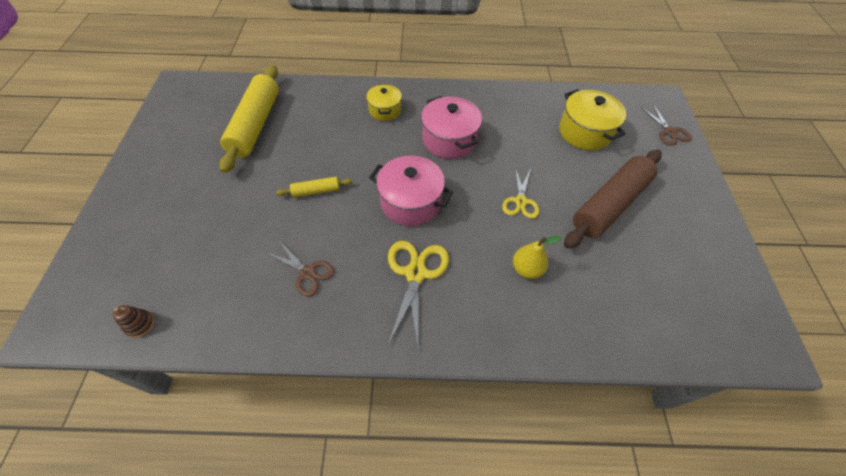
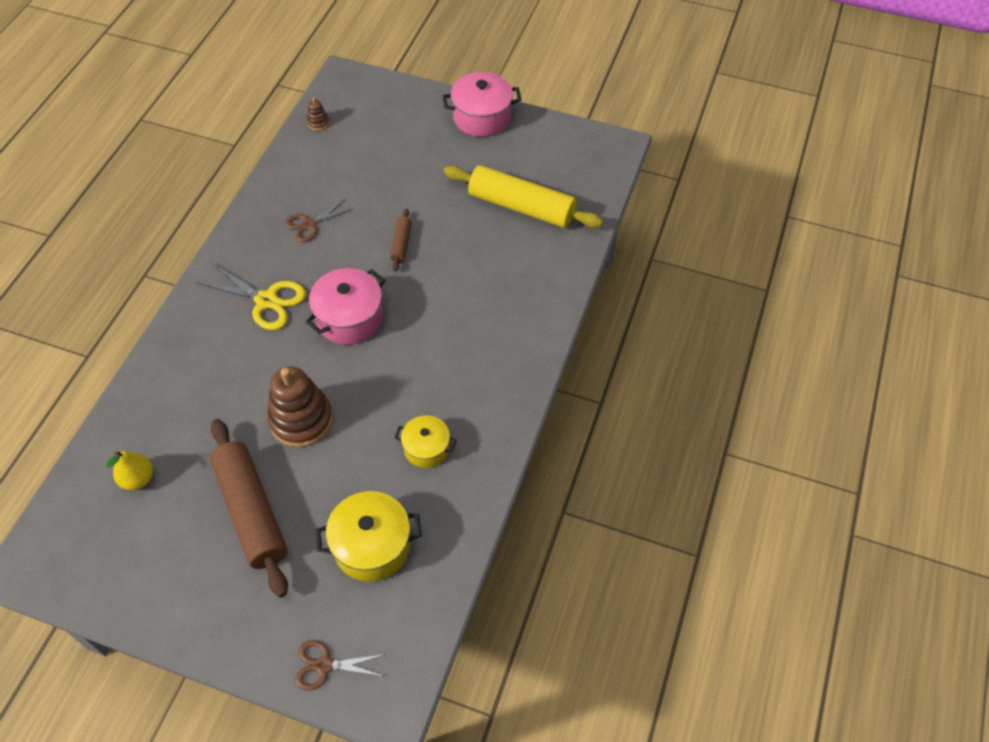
camera: 110 degrees right, 0 degrees up
(316, 191) = (401, 244): yellow rolling pin -> brown rolling pin
(385, 110) = (502, 329): yellow pot -> yellow pot (426, 448)
(449, 140) = (424, 381): pink pot -> pink pot (482, 117)
(520, 201) = (301, 420): yellow scissors -> brown stacking toy
(526, 269) = (222, 391): yellow pear -> yellow pear (138, 479)

